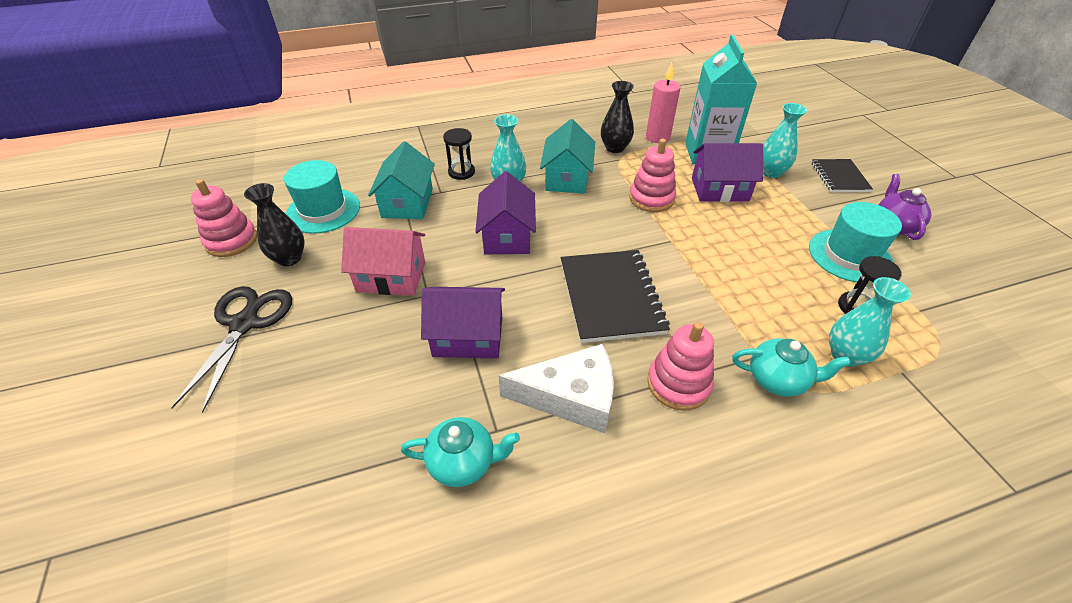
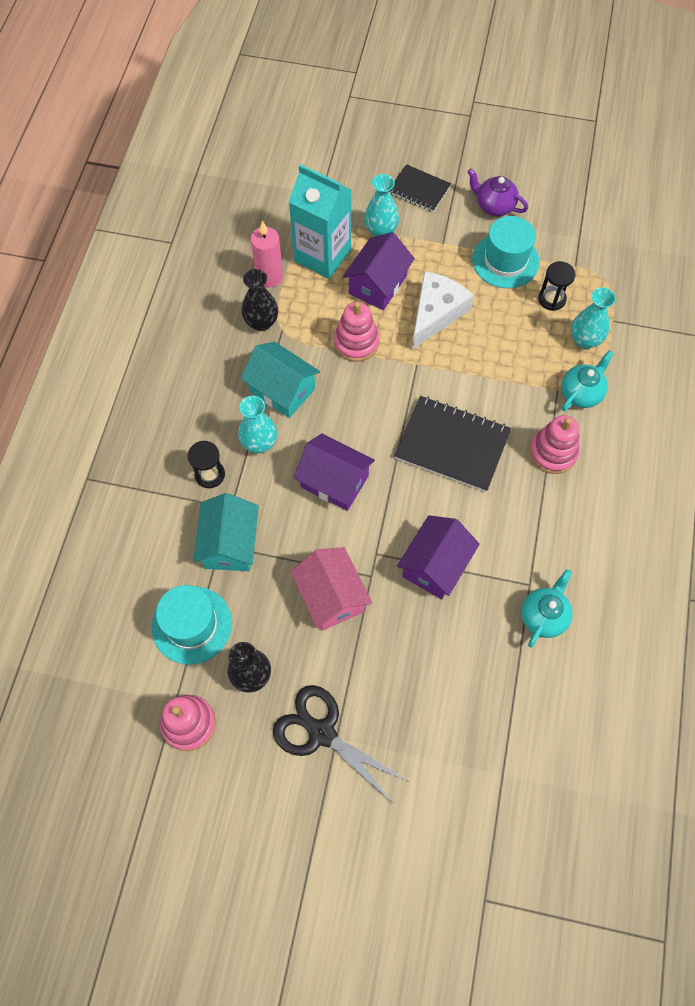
camera: 60 degrees left, 20 degrees up
(391, 277) = (331, 596): pink house -> pink house turned 60 degrees counterclockwise
(407, 203) = (230, 544): turquoise house -> turquoise house turned 60 degrees clockwise
(571, 397) = (527, 524): white cheese -> white cheese (435, 313)

